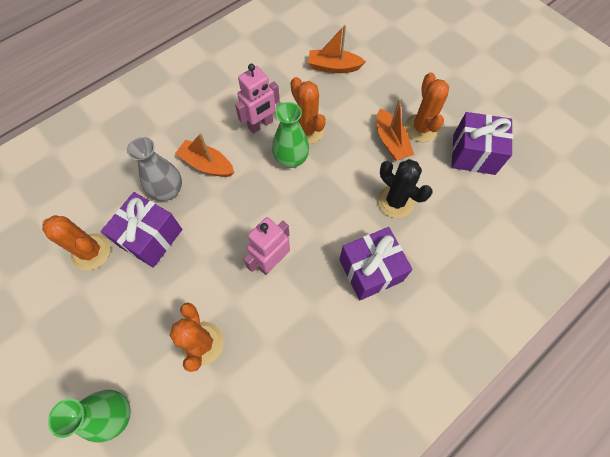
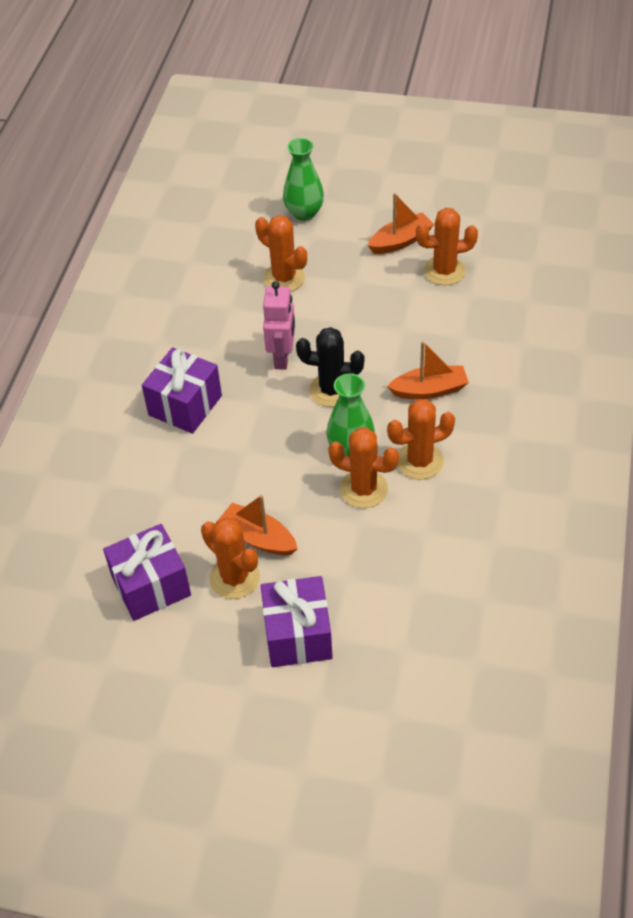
camera: 145 degrees right, 15 degrees down
(150, 237) = (408, 308): purple gift -> purple gift (298, 635)
(168, 190) = (438, 347): grey vase -> none
(260, 125) = (419, 461): pink robot -> orange cactus
(333, 67) = (407, 587): orange boat -> orange boat (400, 241)
(395, 201) = (206, 478): black cactus -> black cactus (331, 390)

